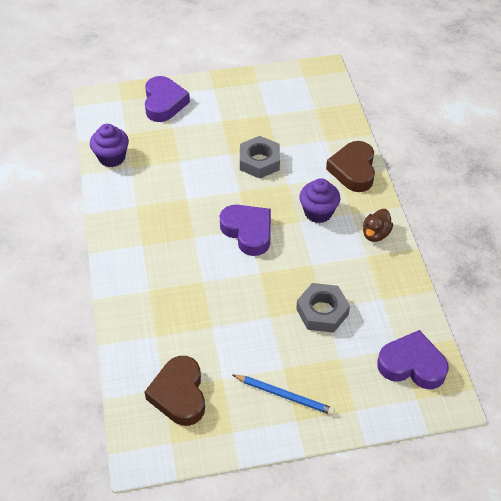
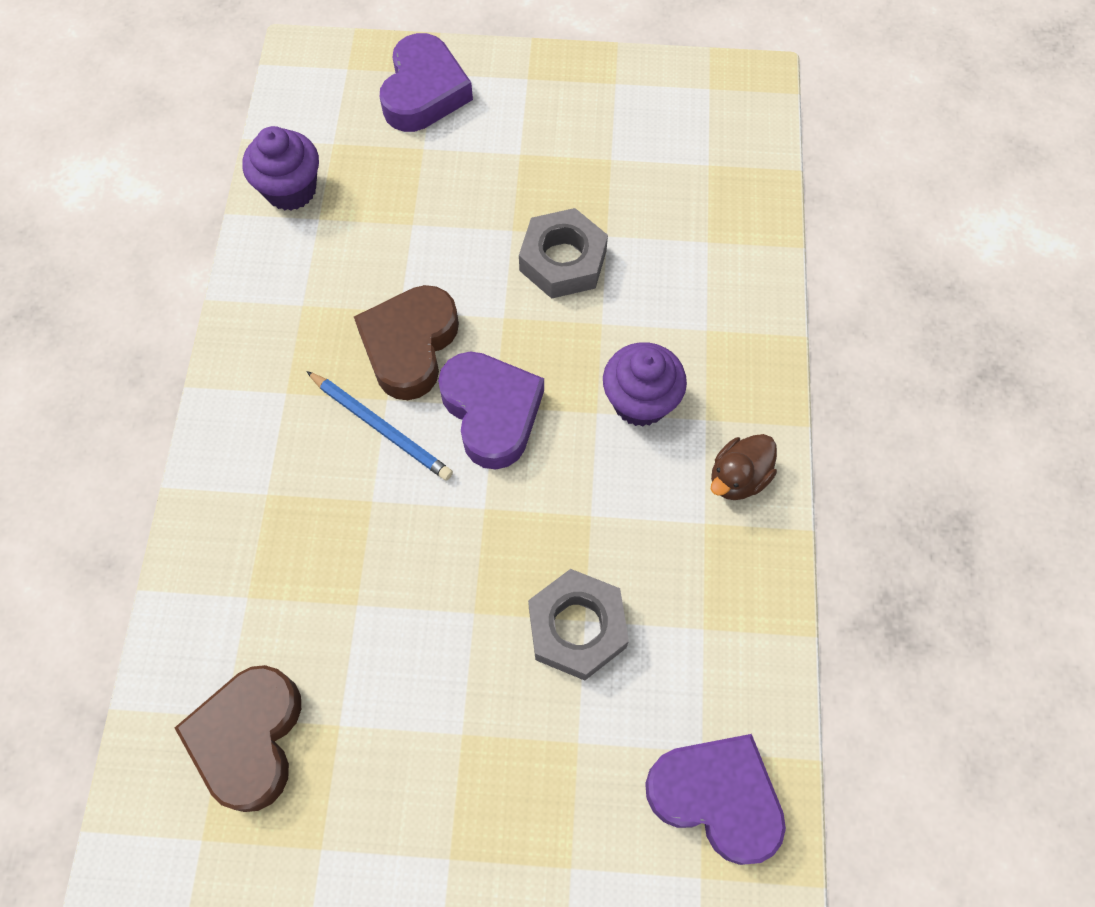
camera: 15 degrees right, 15 degrees up
(285, 395) = (445, 797): blue pencil -> blue pencil (381, 427)
(353, 170) = (740, 322): brown heart -> brown heart (410, 346)

